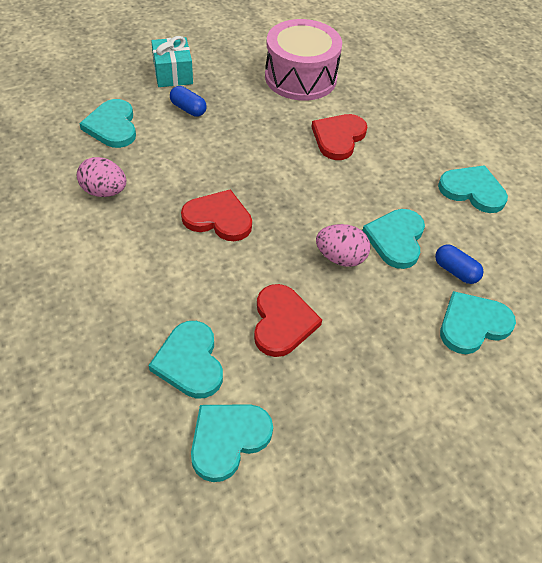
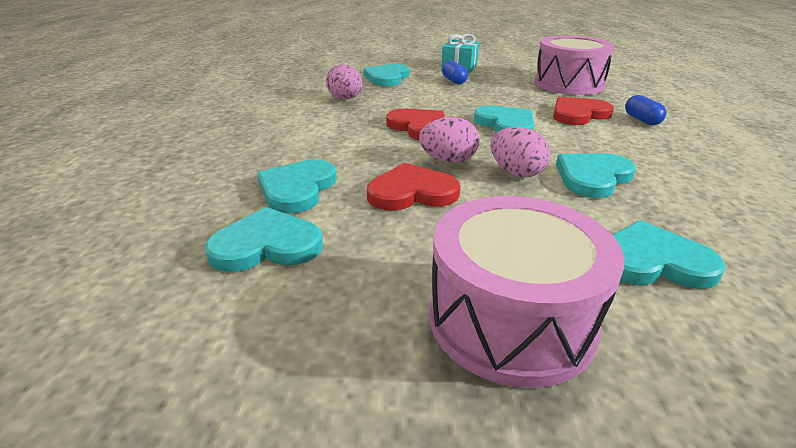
camera: 35 degrees right, 20 degrees down
(279, 263) = (448, 160): none -> pink egg
(282, 322) = (412, 192): red heart -> red heart turned 135 degrees counterclockwise
(425, 421) = (511, 320): none -> pink drum
(455, 271) = (656, 216): blue capsule -> blue capsule (642, 120)
(472, 190) = (721, 170): turquoise heart -> turquoise heart (506, 124)

